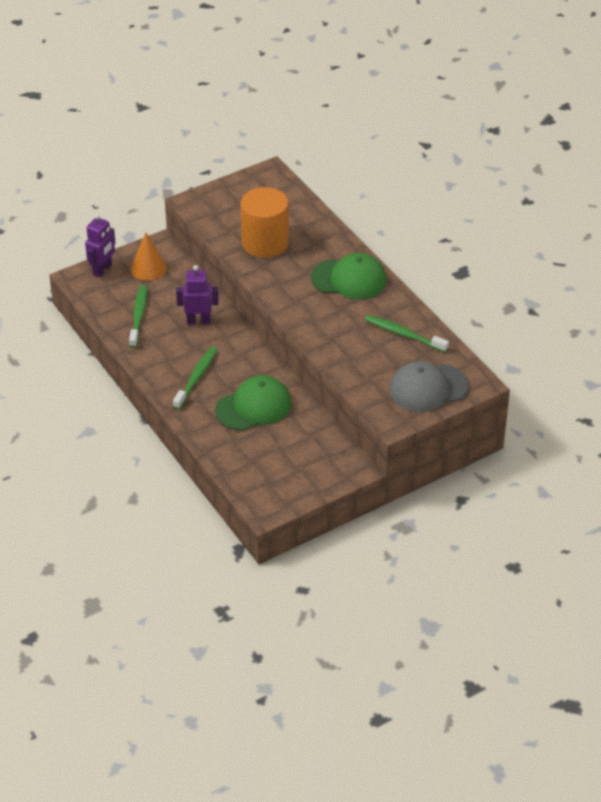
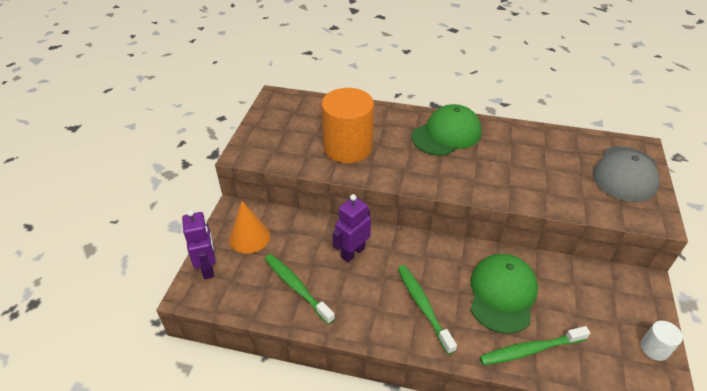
camera: 45 degrees left, 0 degrees up
(296, 494) = (654, 348): none -> white cylinder
(404, 334) = (544, 147): green toothbrush -> green toothbrush (530, 350)

